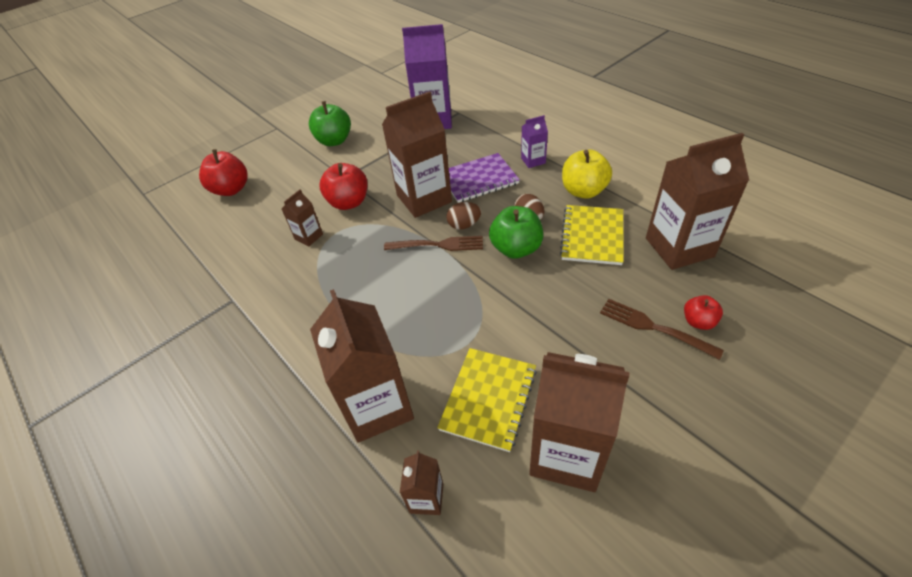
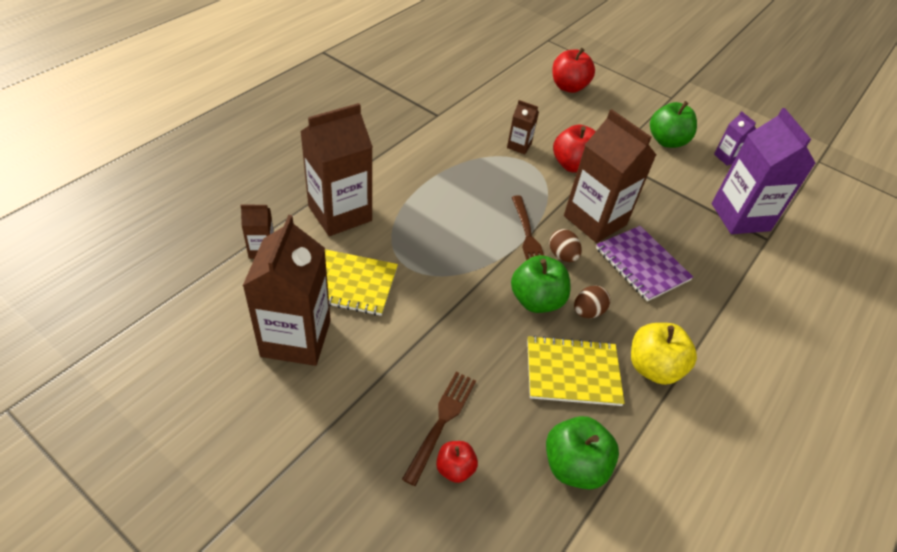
camera: 70 degrees right, 0 degrees up
(533, 161) = (696, 316): purple carton -> purple carton (727, 157)
(679, 247) = (574, 465): brown carton -> green apple

